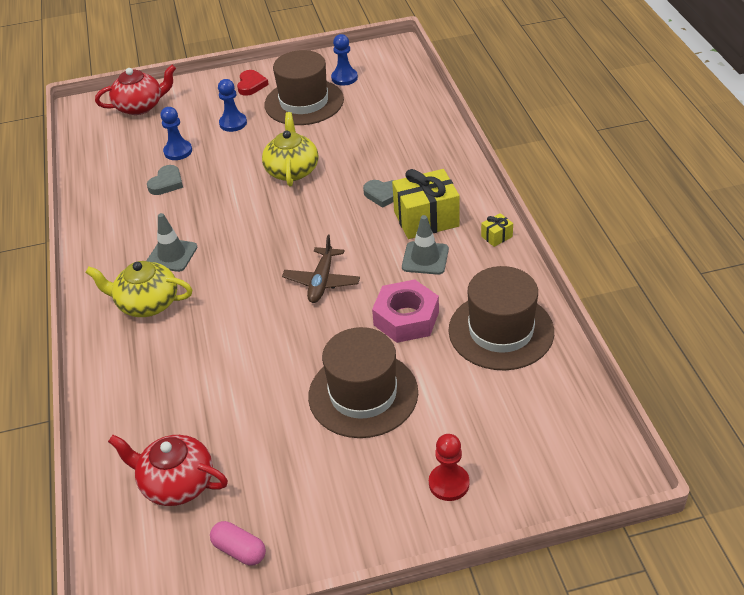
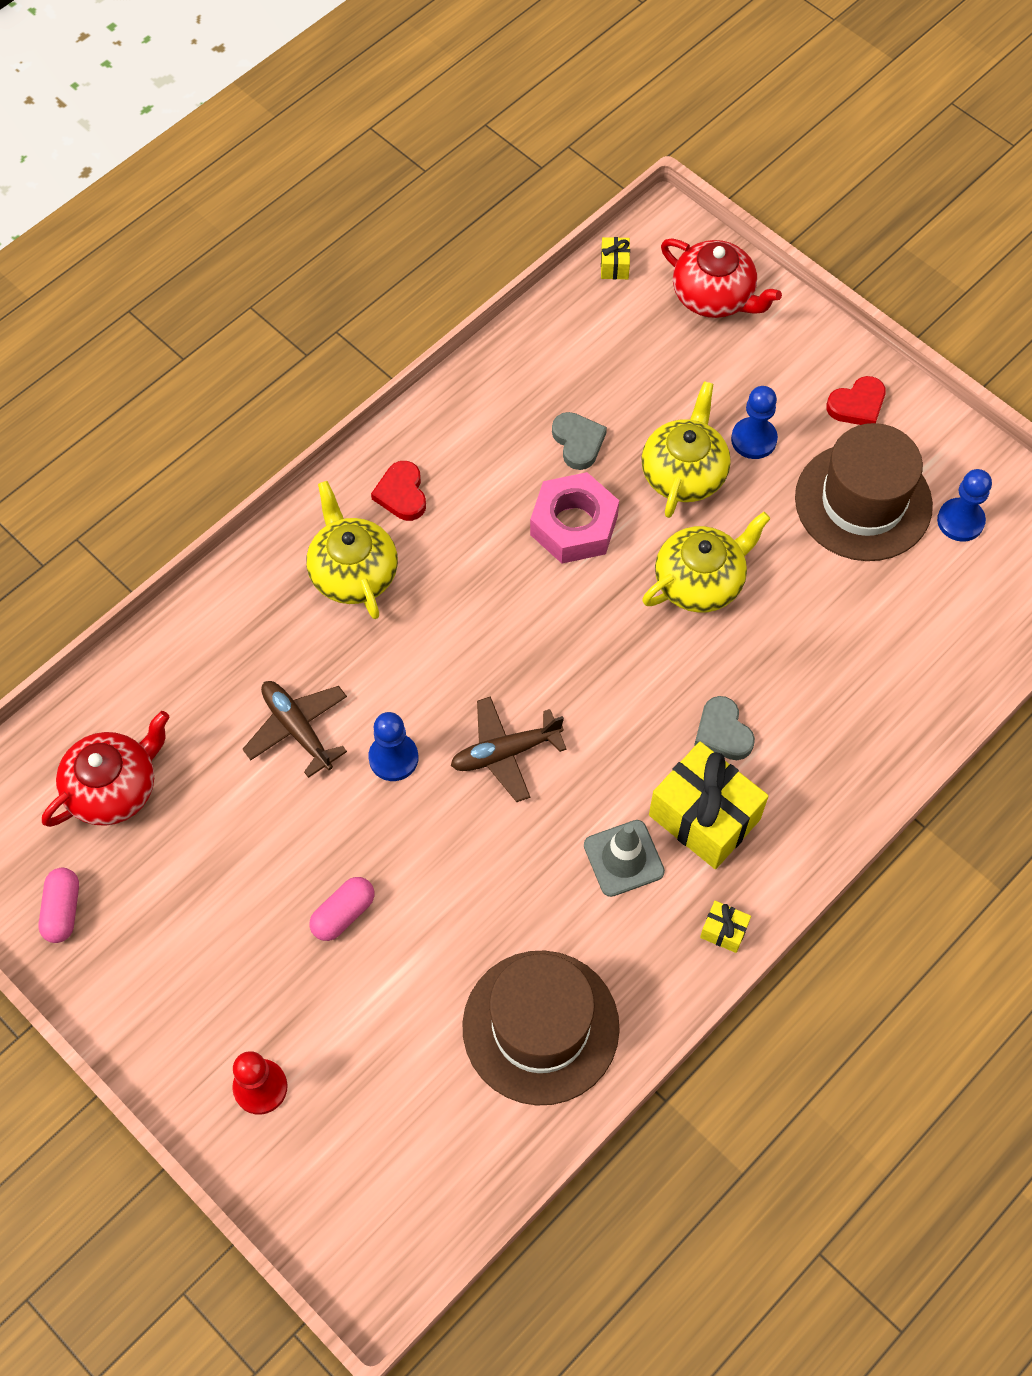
camera: 55 degrees right, 20 degrees up
(82, 132) = (614, 266): none -> yellow gift
(120, 263) = (402, 494): none -> red heart
(166, 183) = (578, 442): grey heart -> grey heart turned 105 degrees counterclockwise
(172, 255) = (449, 542): grey traffic cone -> none
(176, 483) = (114, 788): red teapot -> red teapot turned 60 degrees clockwise
(178, 151) = (649, 411): blue pawn -> blue pawn (393, 758)
(223, 369) = (297, 729): none -> brown plane
(226, 153) = (684, 473): none -> yellow teapot
(363, 394) = (343, 914): brown hat -> pink capsule
(406, 318) = (497, 895): pink nut -> pink nut (573, 525)

